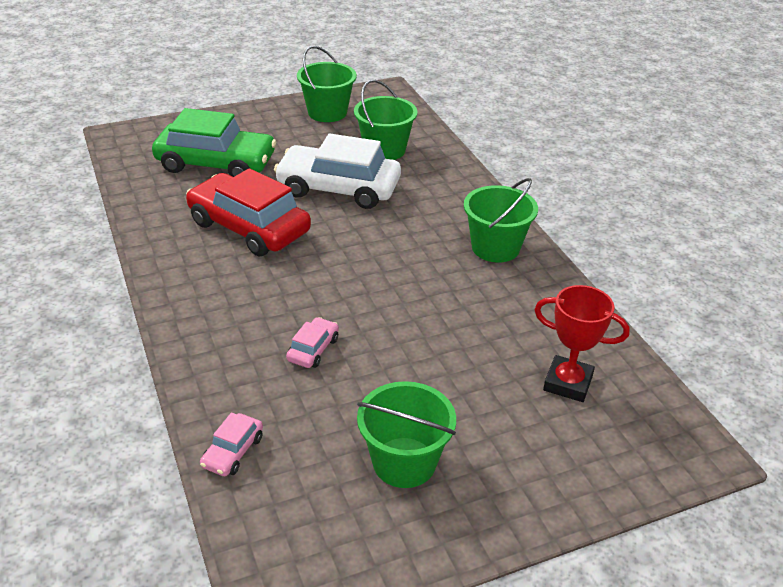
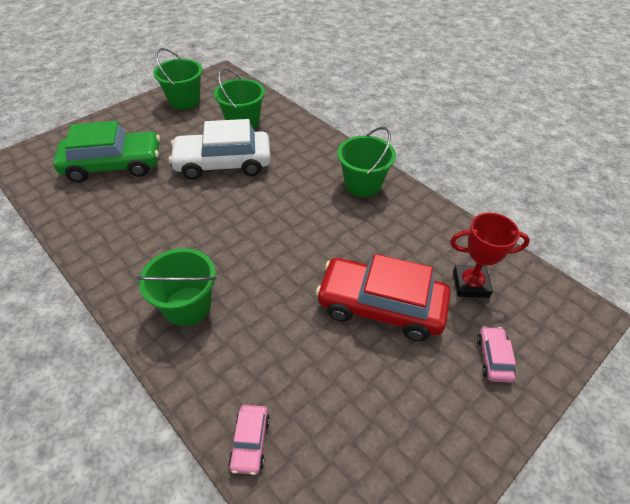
camera: 20 degrees left, 10 degrees up
(249, 227) = (167, 216): red car -> red car (381, 306)
(313, 349) = (271, 315): pink car -> pink car (493, 358)
(404, 462) = (392, 399): green bucket -> green bucket (187, 306)

